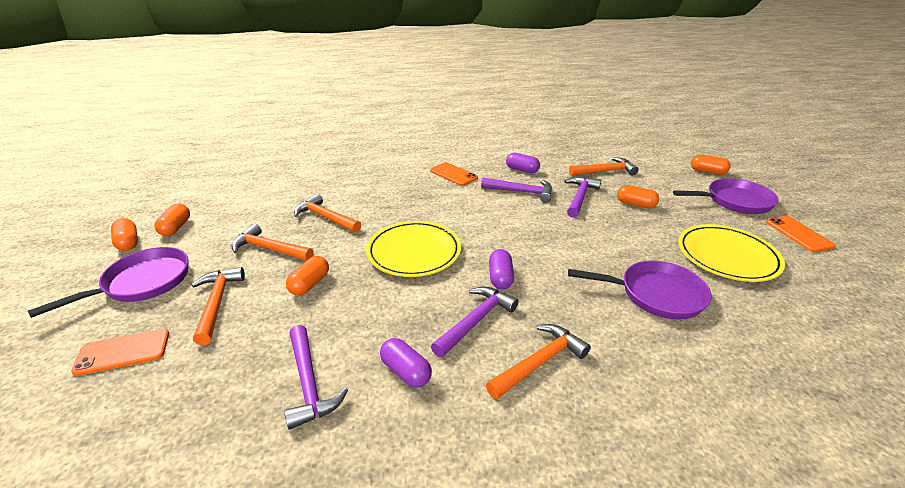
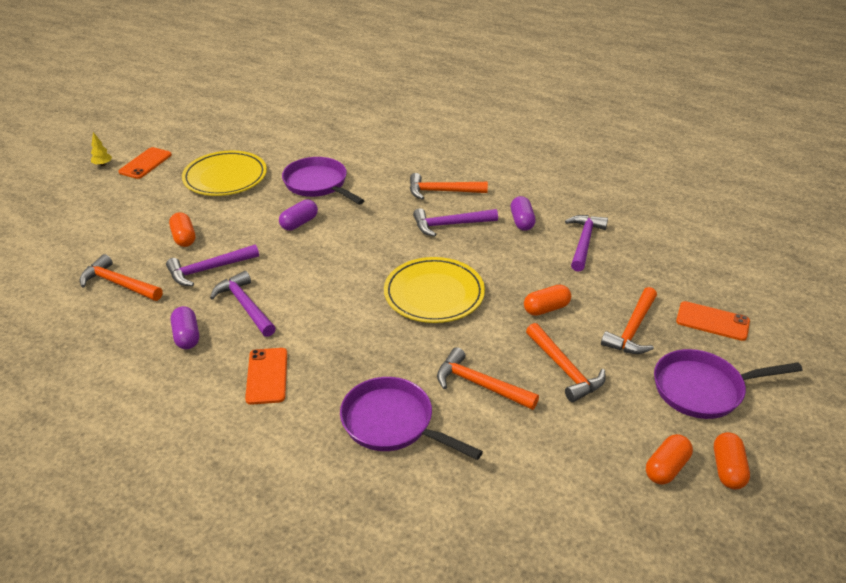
camera: 140 degrees left, 5 degrees up
(326, 217) = (480, 385): orange hammer -> orange hammer turned 135 degrees clockwise
(500, 277) = (396, 240): purple capsule -> purple capsule (299, 223)
(707, 172) = (44, 230): orange capsule -> none
(734, 201) = (111, 199): purple pan -> purple pan (392, 423)
(812, 217) = (103, 165): none -> yellow tree

